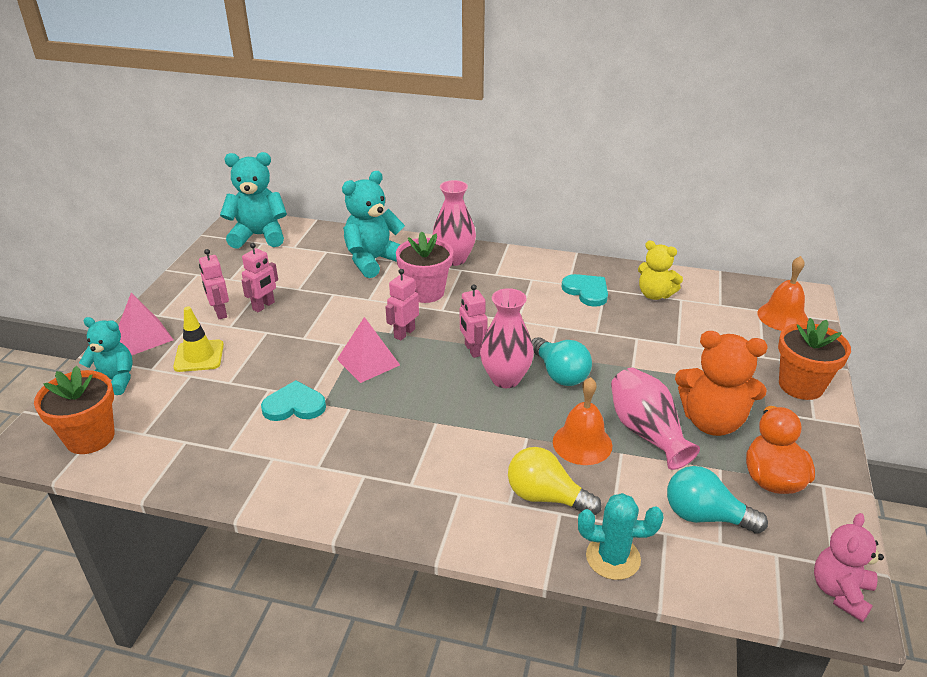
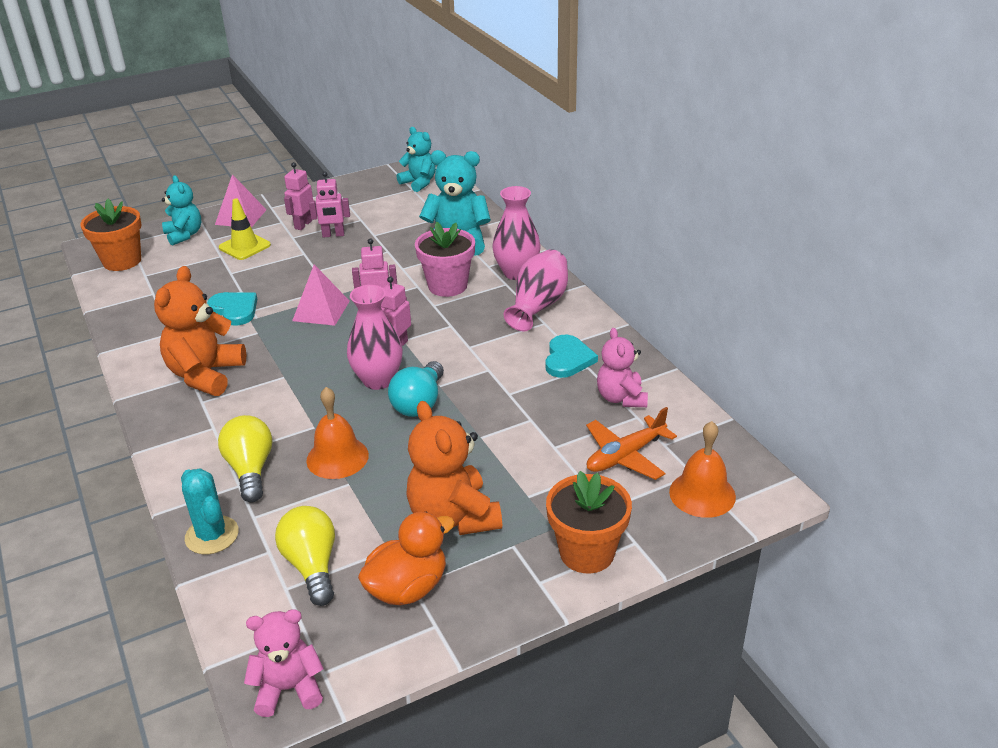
camera: 50 degrees right, 0 degrees up
(259, 236) = (419, 183): turquoise teddy bear -> turquoise teddy bear, size x0.65
(373, 465) = (205, 375): none -> orange teddy bear
(646, 432) = (392, 485): pink vase -> pink vase (538, 305)
(654, 294) = (621, 398): yellow teddy bear -> pink teddy bear
(705, 516) = (312, 566): turquoise light bulb -> yellow light bulb
(717, 323) = (625, 456): none -> orange plane

